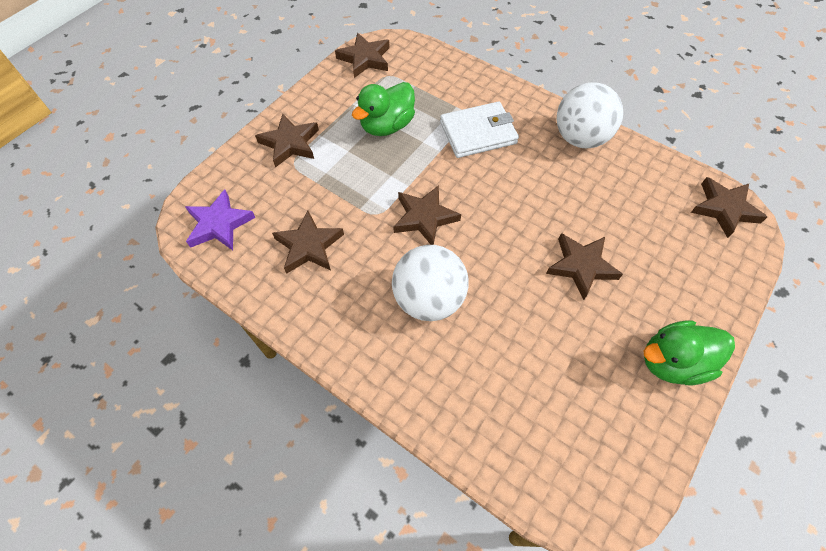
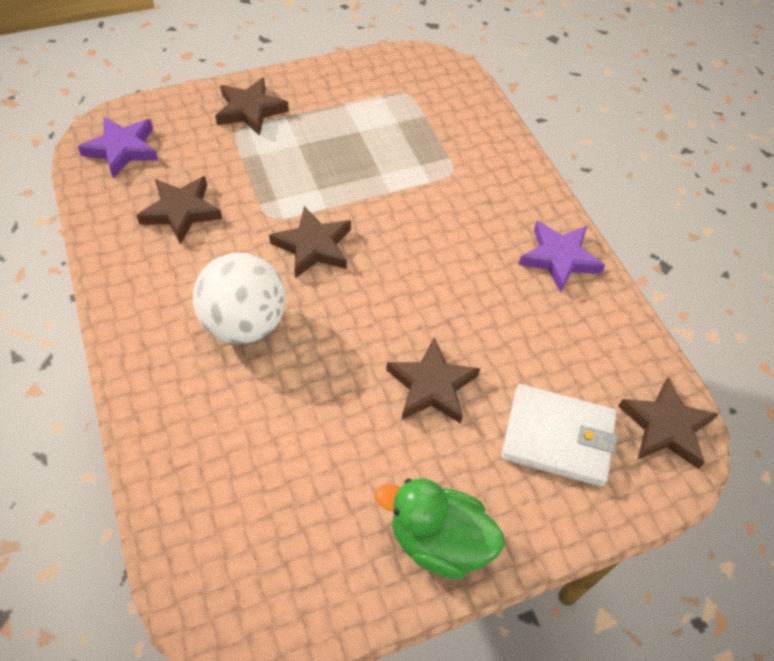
camera: 30 degrees right, 5 degrees down
(365, 59) = (398, 66): brown star -> none
(387, 126) = (359, 140): green duck -> none
(478, 133) = (448, 195): white wallet -> white wallet (557, 437)
(580, 138) = (559, 258): white ball -> purple star

